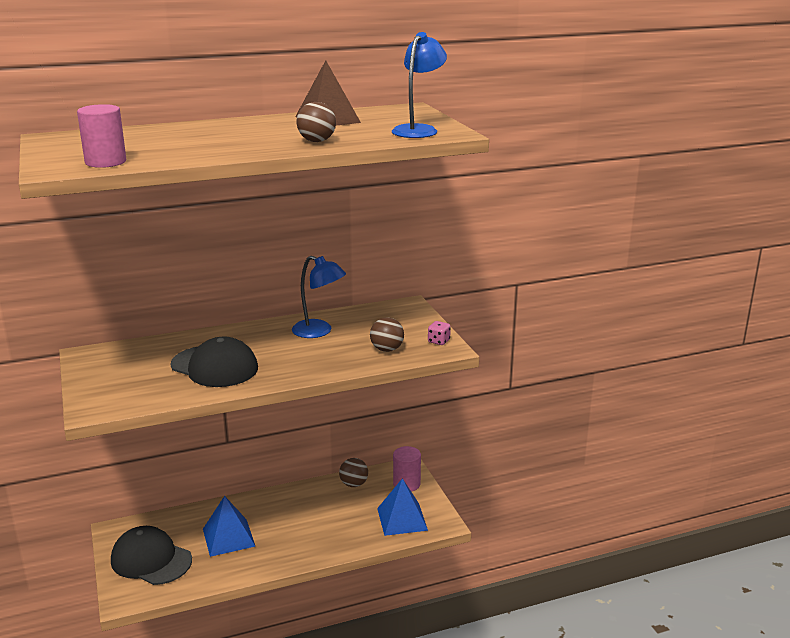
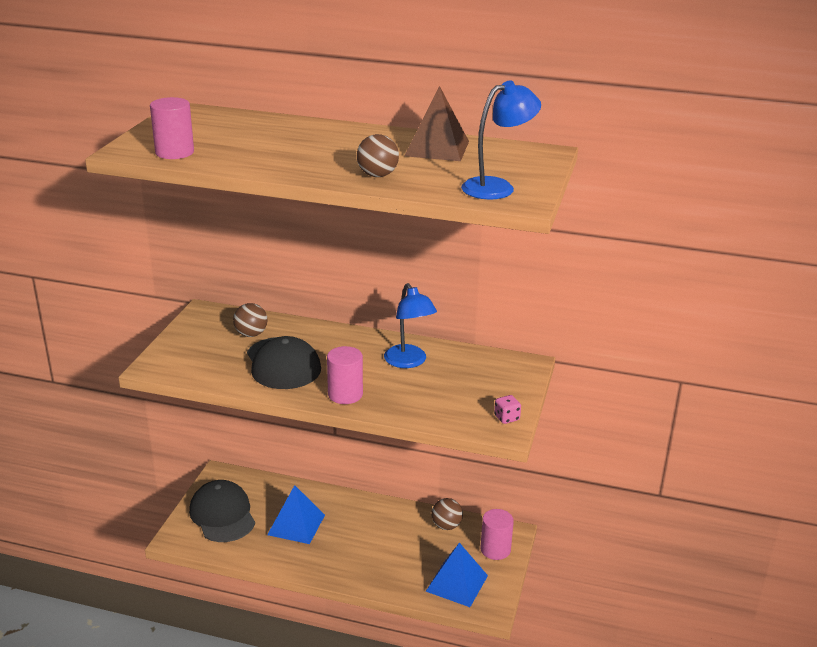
camera: 35 degrees right, 5 degrees up
(297, 369) = (345, 394): none -> pink cylinder
(387, 349) = (446, 406): brown ball -> brown ball (251, 334)

